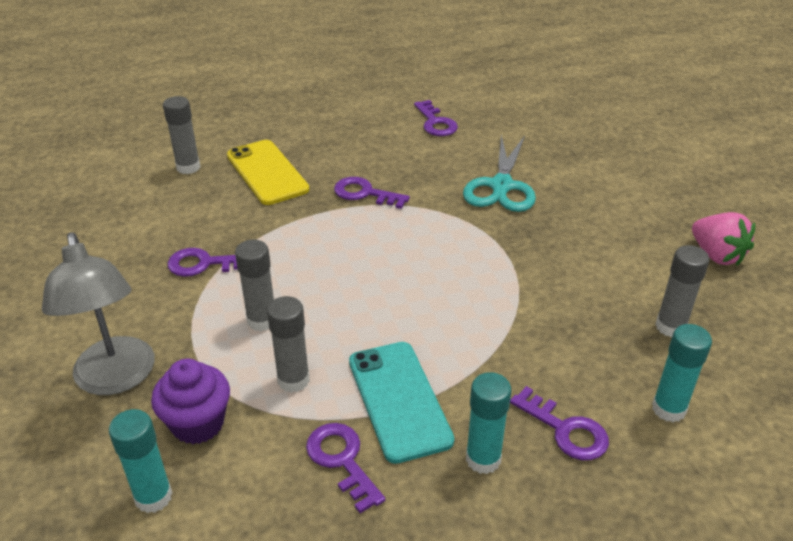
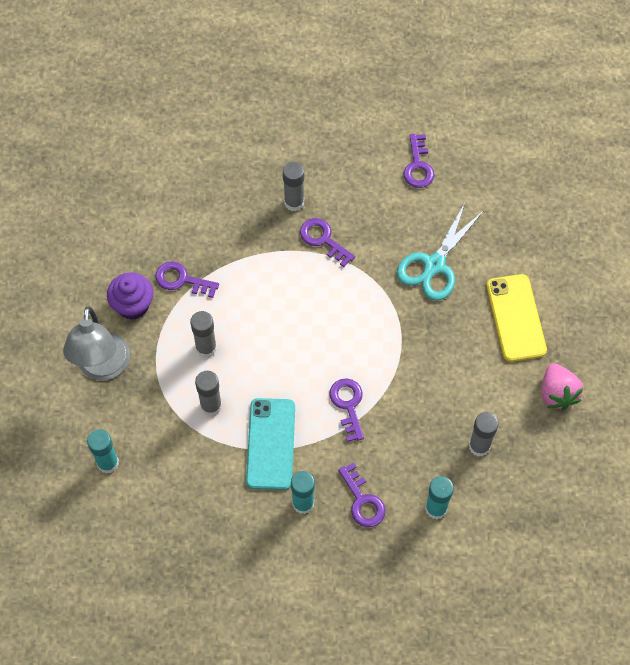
camera: 20 degrees right, 25 degrees up
(188, 167) = (196, 163): grey glue stick -> grey glue stick (294, 202)
(198, 423) = (144, 420): purple cupcake -> purple cupcake (133, 305)
(267, 172) = (255, 189): yellow phone -> yellow phone (515, 318)
(342, 460) = (220, 475): purple key -> purple key (348, 405)

